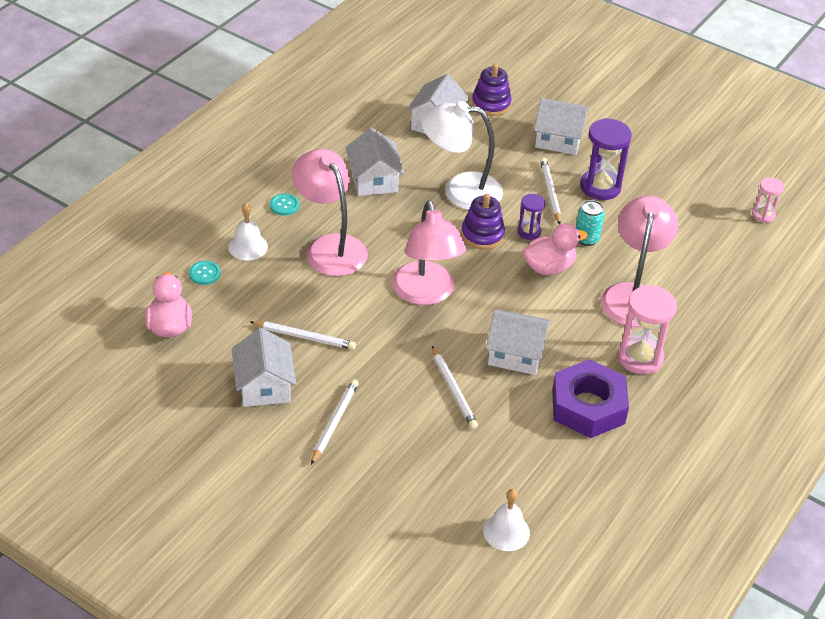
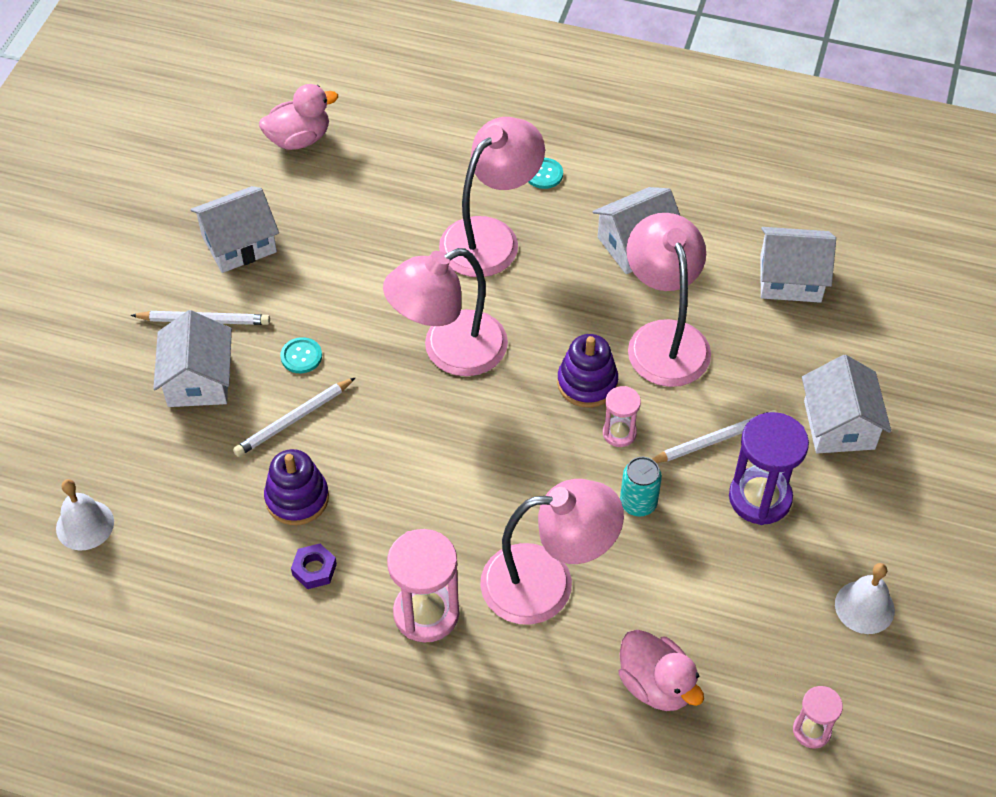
camera: 75 degrees right, 10 degrees up
(205, 273) = (394, 141): turquoise button -> turquoise button (301, 356)
(248, 246) = (456, 163): white bell -> white bell (864, 607)
(304, 337) = (328, 256): white pencil -> none
(460, 190) = (664, 338): white lamp -> pink lamp
(491, 104) = (870, 328): purple stacking toy -> purple stacking toy (297, 498)
(516, 354) = (379, 470): white house -> white house (198, 380)
(529, 232) = (619, 433): purple hourglass -> pink hourglass
(549, 267) = (558, 471): pink duck -> pink duck (656, 685)
(588, 406) = (314, 569): purple nut -> purple nut, size x0.41

